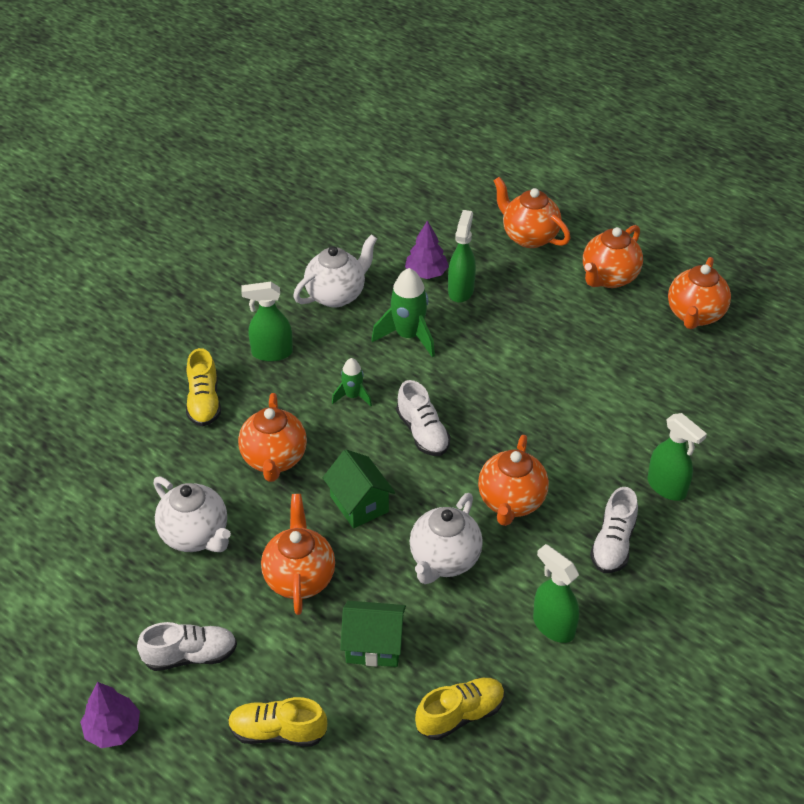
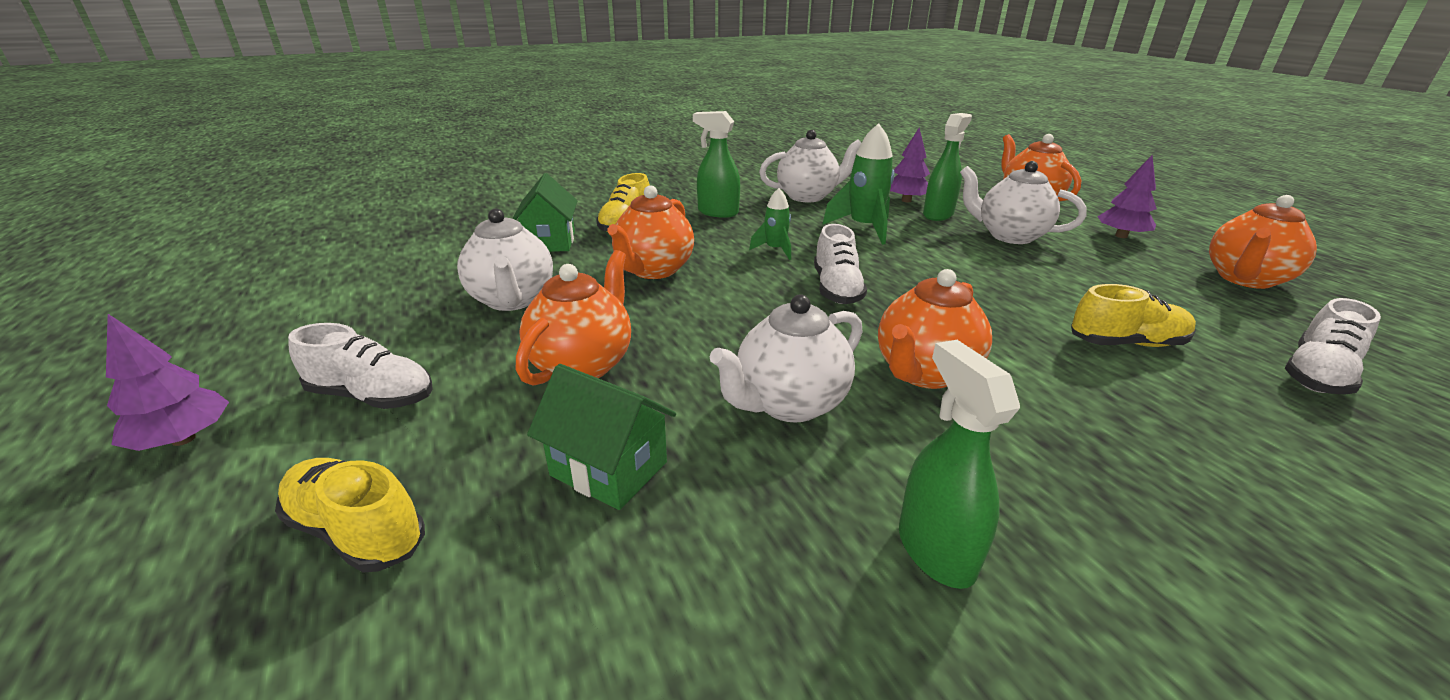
camera: 25 degrees right, 15 degrees down
(359, 504) = (716, 323): green house -> green house (550, 242)
(460, 715) = (668, 639): yellow shoe -> yellow shoe (1126, 343)
(526, 308) = (1009, 236): none -> white teapot
(609, 278) = (1121, 236): orange teapot -> purple tree
(613, 544) = (1088, 467): white shoe -> white shoe (1316, 375)
(667, 487) = (1202, 424): green spray bottle -> none

